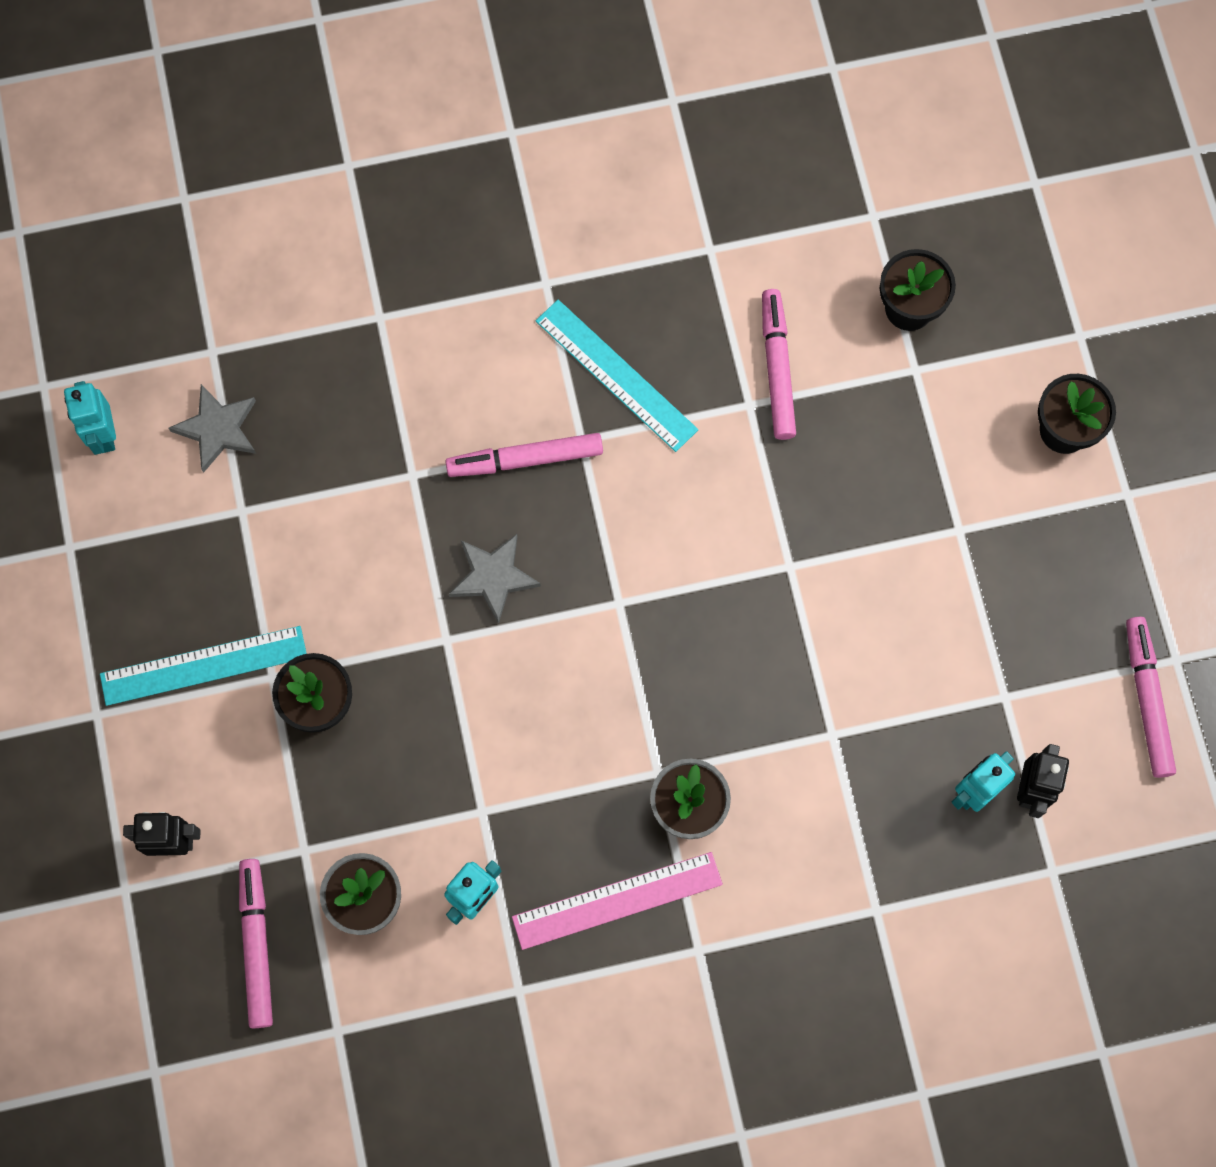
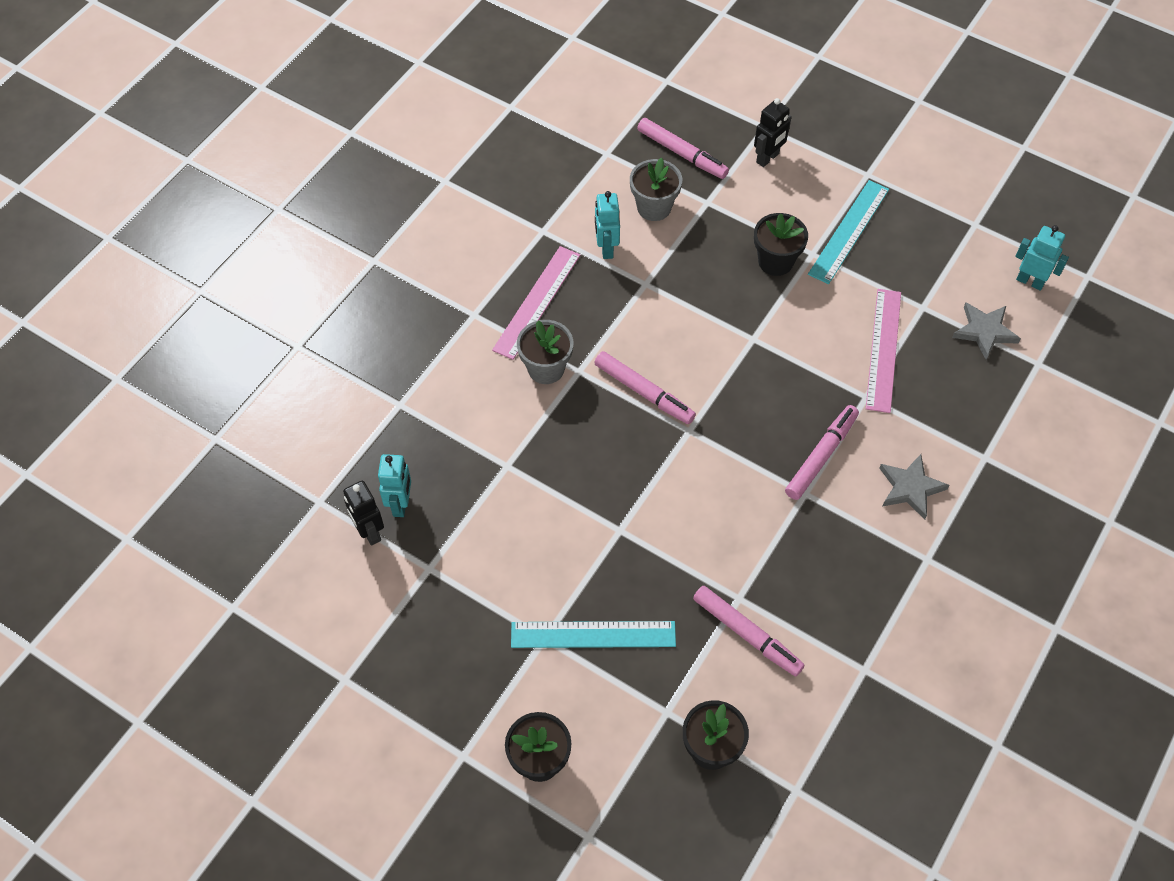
camera: 135 degrees right, 15 degrees down
(336, 505) = (883, 349): none -> pink ruler
(493, 577) = (766, 386): grey star -> grey star (910, 488)
(616, 375) = (828, 544): turquoise ruler -> turquoise ruler (593, 634)
(1146, 700) = (342, 639): pink marker -> pink marker (643, 392)

